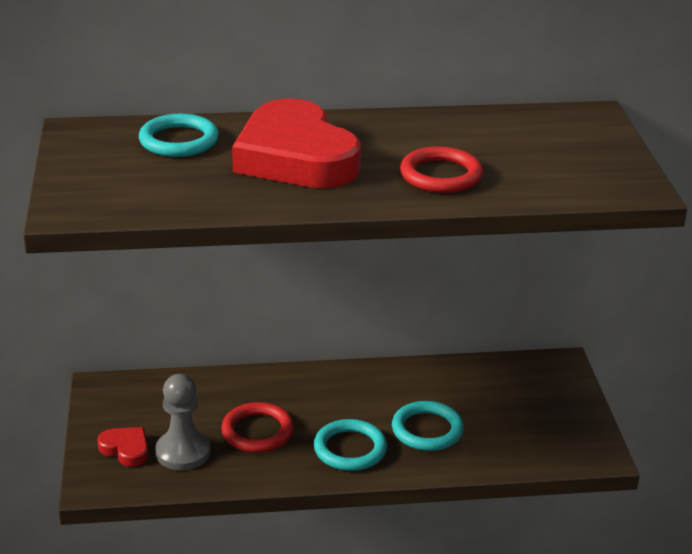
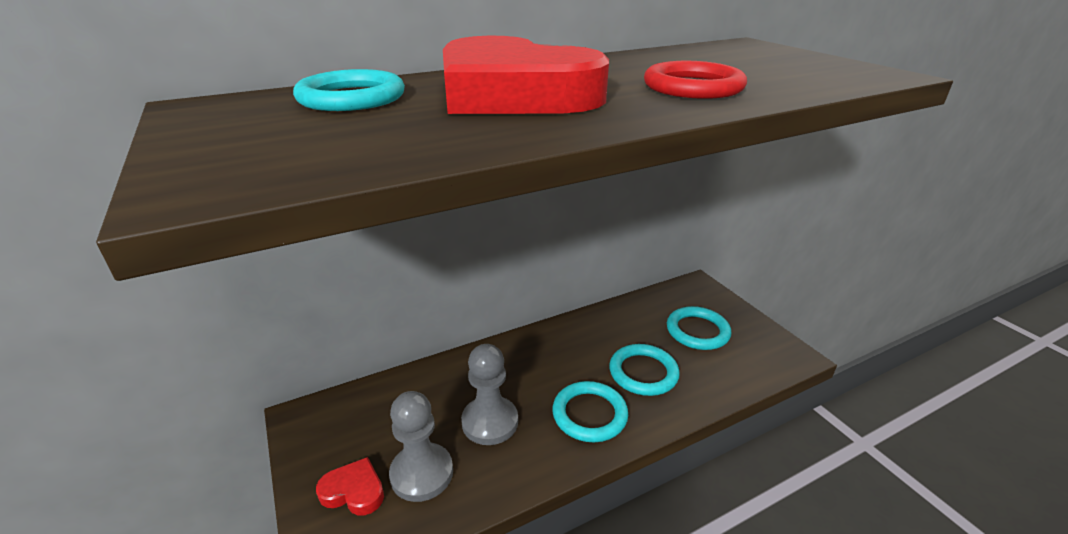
camera: 20 degrees left, 0 degrees up
(257, 431) = (490, 422): red ring -> grey pawn
(516, 408) = (697, 331): none -> turquoise ring

